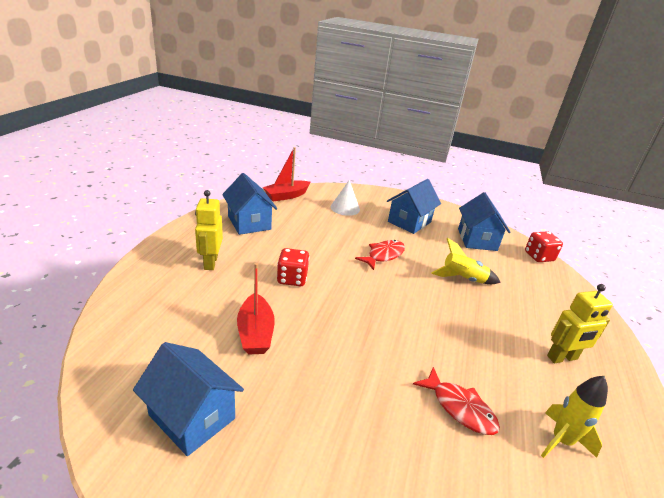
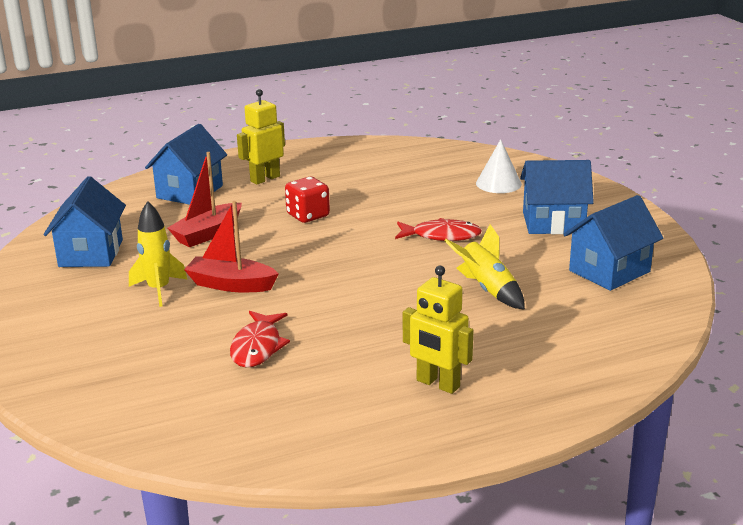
camera: 55 degrees right, 5 degrees down
(249, 223) = (359, 162): blue house -> blue house (189, 192)
(286, 196) = (451, 152): red boat -> red boat (231, 284)
(539, 256) = (664, 321): red dice -> none
(561, 441) = (291, 408): yellow rocket -> yellow rocket (159, 290)

